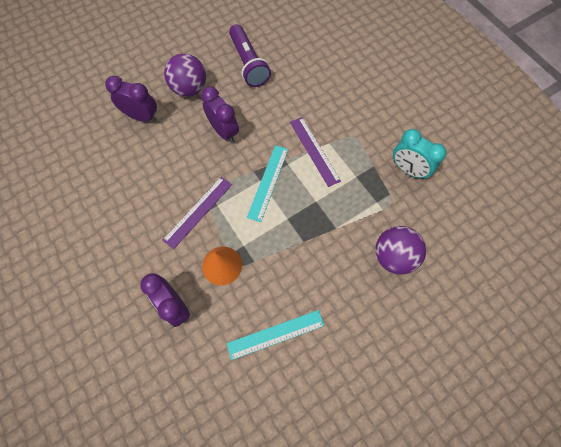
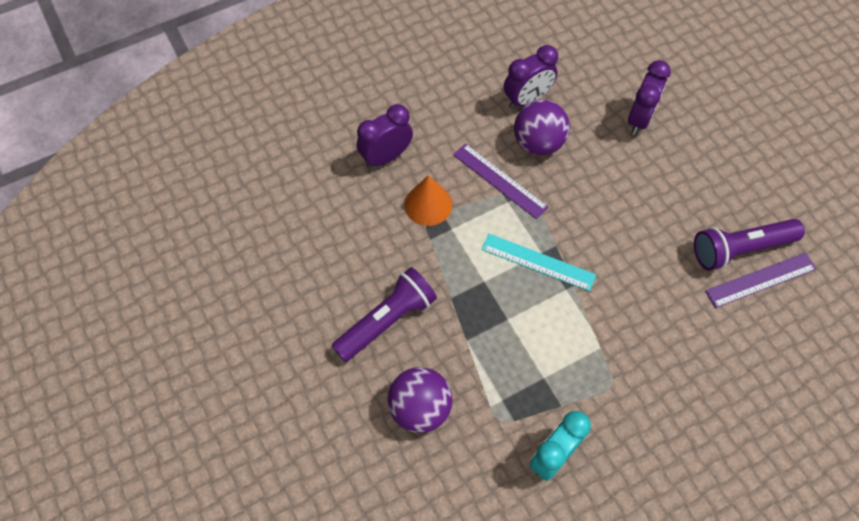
camera: 95 degrees right, 5 degrees down
(189, 89) = (688, 172): purple ball -> purple ball (538, 143)
(224, 131) = (618, 213): purple clock -> purple clock (527, 99)
(275, 334) = (340, 256): turquoise ruler -> none
(314, 151) = (587, 325): purple ruler -> purple ruler (760, 279)
(328, 288) = (387, 320): none -> purple flashlight

